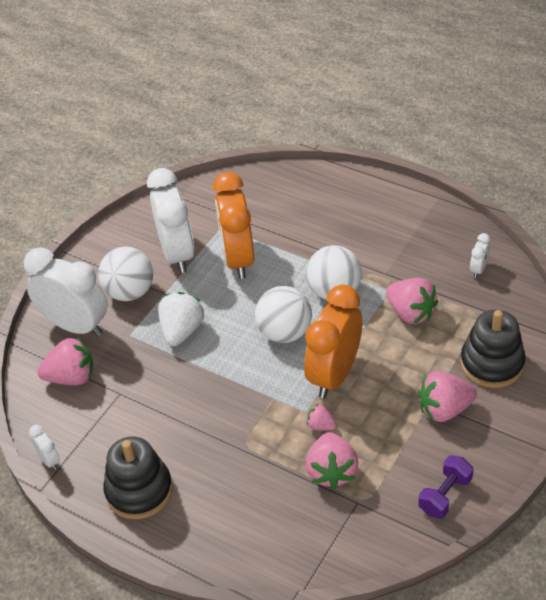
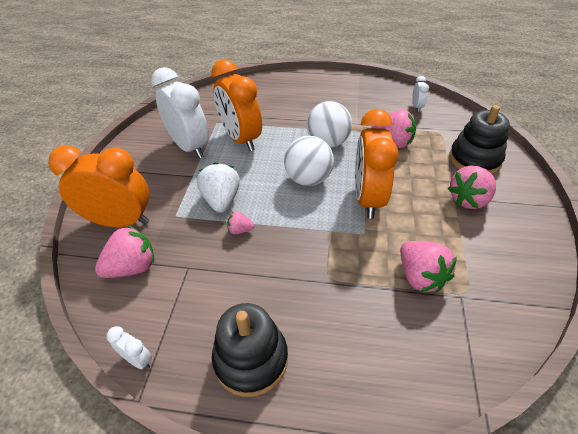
camera: 25 degrees left, 0 degrees up
(75, 325) = (120, 221): white clock -> orange clock
(130, 292) = (161, 183): white ball -> none
(320, 426) = (384, 241): pink strawberry -> pink strawberry (240, 230)
(445, 495) = (525, 266): purple dumbbell -> none

